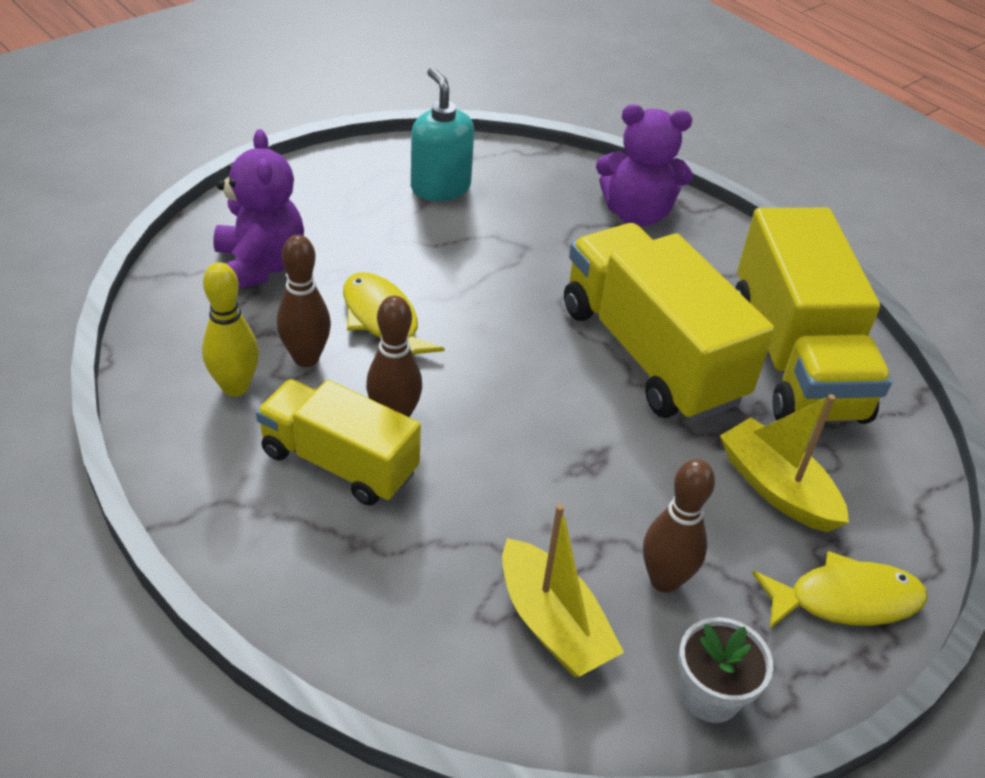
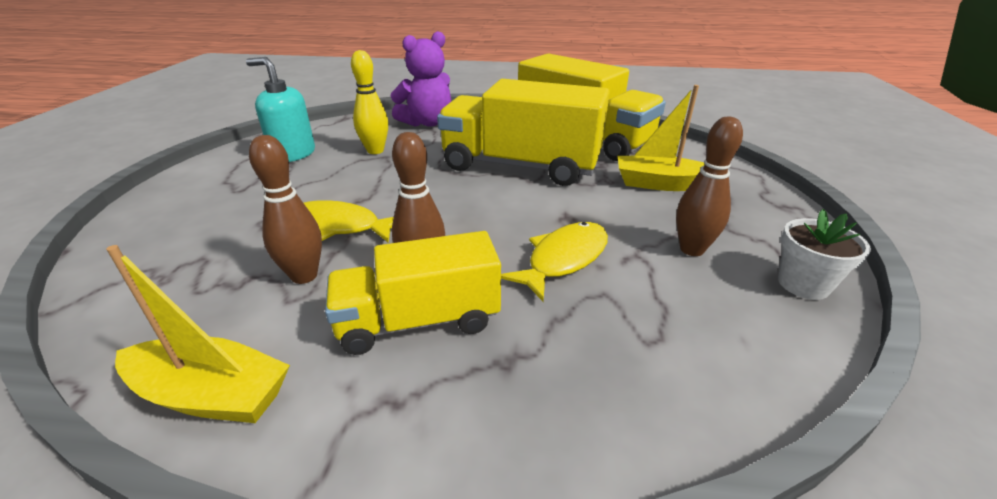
camera: 40 degrees left, 10 degrees down
(235, 387) = (259, 328): yellow bowling pin -> yellow bowling pin (375, 151)
(259, 266) = (191, 245): purple teddy bear -> none
(553, 624) = (688, 312): yellow boat -> yellow boat (212, 395)
(845, 600) = (760, 206): yellow fish -> yellow fish (563, 259)

